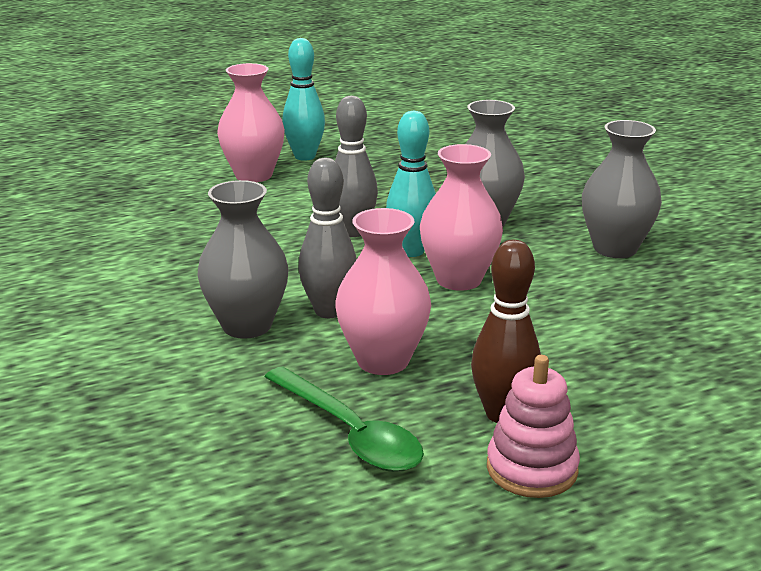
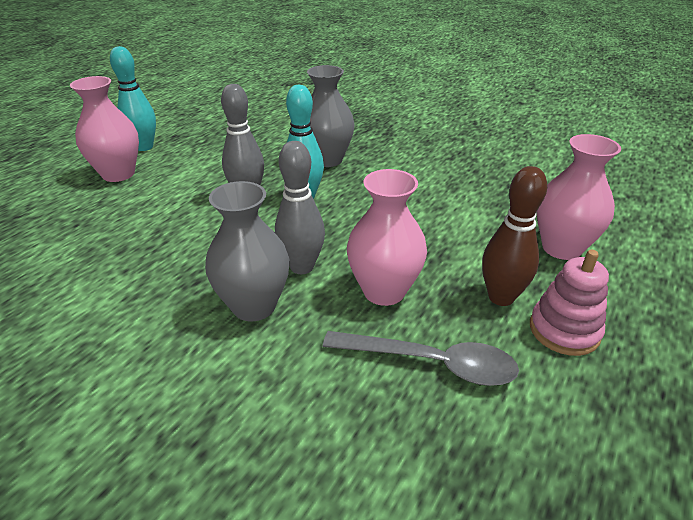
camera: 35 degrees left, 10 degrees up
(349, 432) = (431, 363): green spoon -> grey spoon
(459, 279) = (359, 207): pink vase -> pink vase (561, 248)
(615, 248) = (421, 153): grey vase -> none

